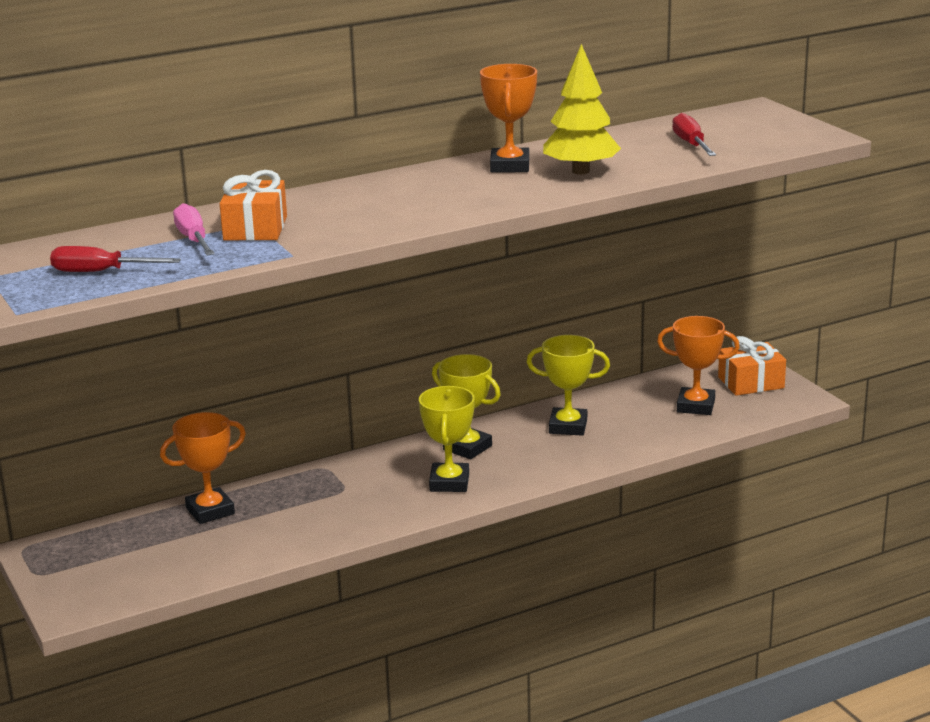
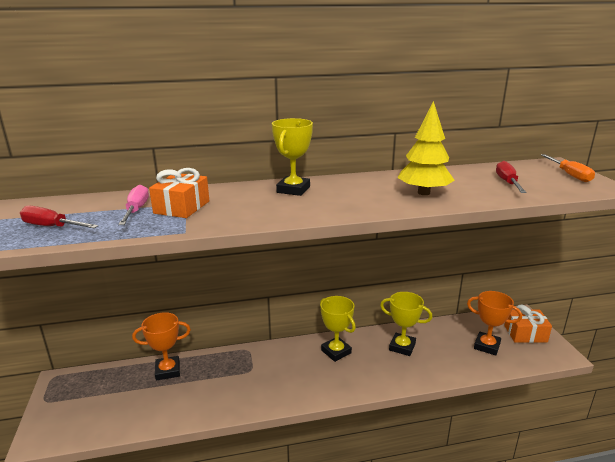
camera: 15 degrees right, 0 degrees up
(449, 482) = (315, 378): yellow trophy -> yellow trophy (293, 190)
(510, 166) = (377, 184): orange trophy -> none
(774, 124) = (569, 175): none -> orange screwdriver

